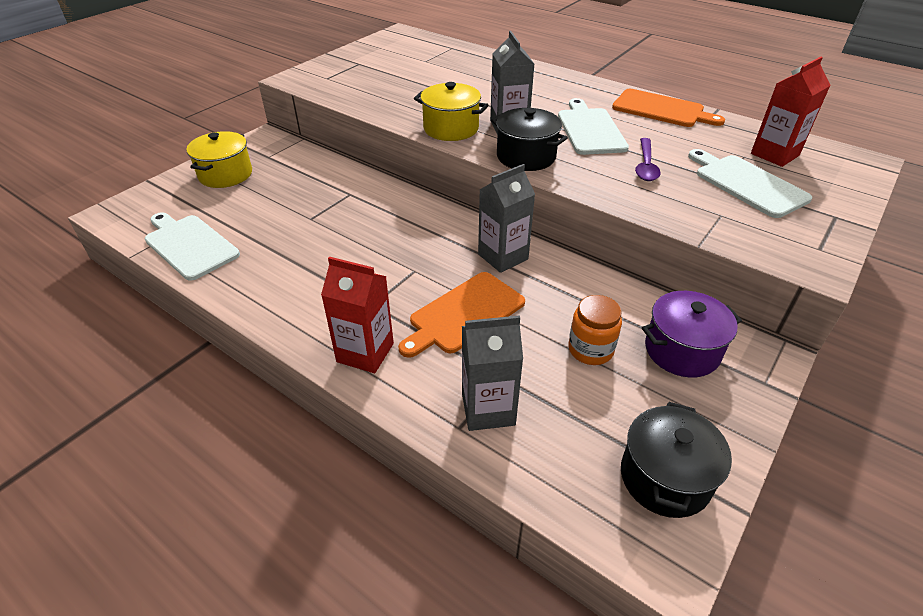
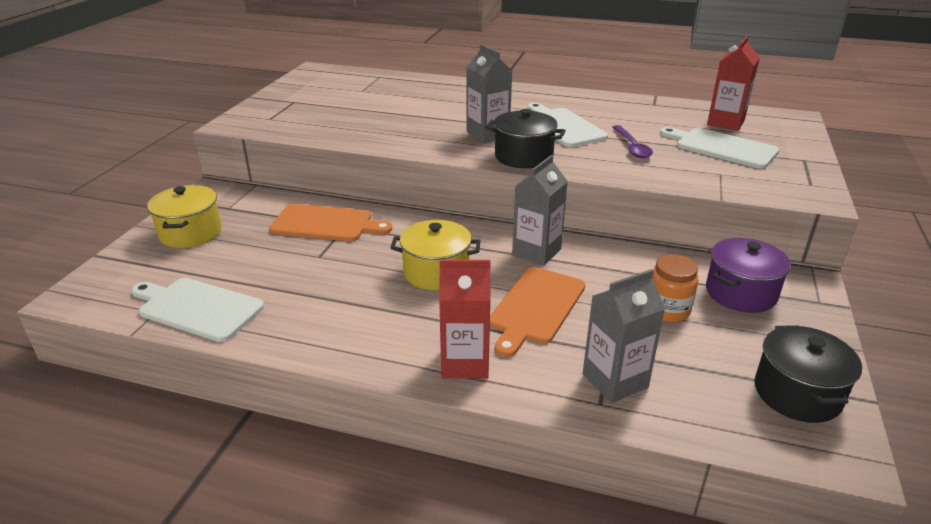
camera: 20 degrees left, 10 degrees down
(451, 128) = (434, 144): yellow pot -> yellow pot (436, 272)
(661, 109) = (610, 102): orange cutting board -> orange cutting board (326, 224)

